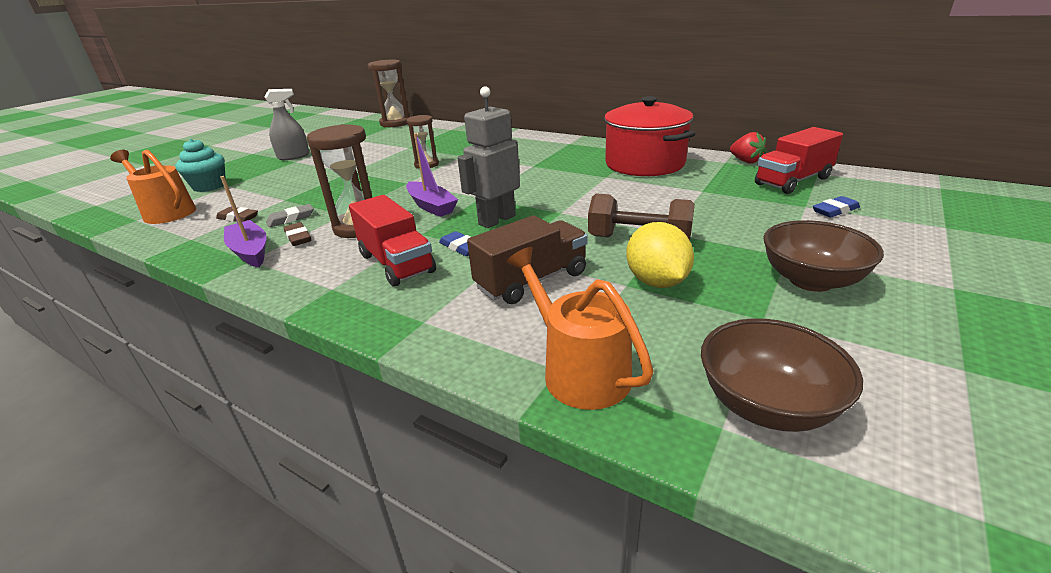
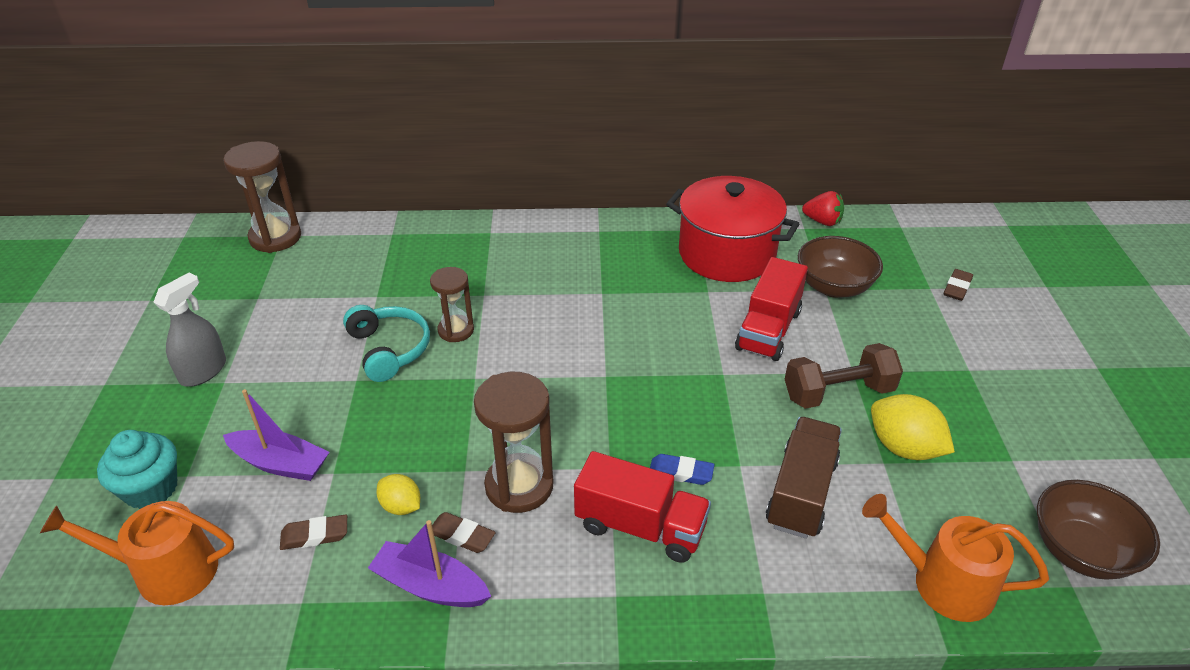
camera: 35 degrees left, 10 degrees up
(291, 219) = (401, 506): grey eraser -> yellow lemon
(382, 165) = (389, 349): none -> turquoise headphones
(431, 206) = (564, 414): purple boat -> purple boat (281, 463)
(496, 220) = (668, 412): grey robot -> none
(793, 181) = (890, 248): red truck -> red truck (768, 330)
(811, 280) = (1008, 397): brown bowl -> brown bowl (834, 287)
(835, 210) = (957, 288): blue eraser -> brown eraser

